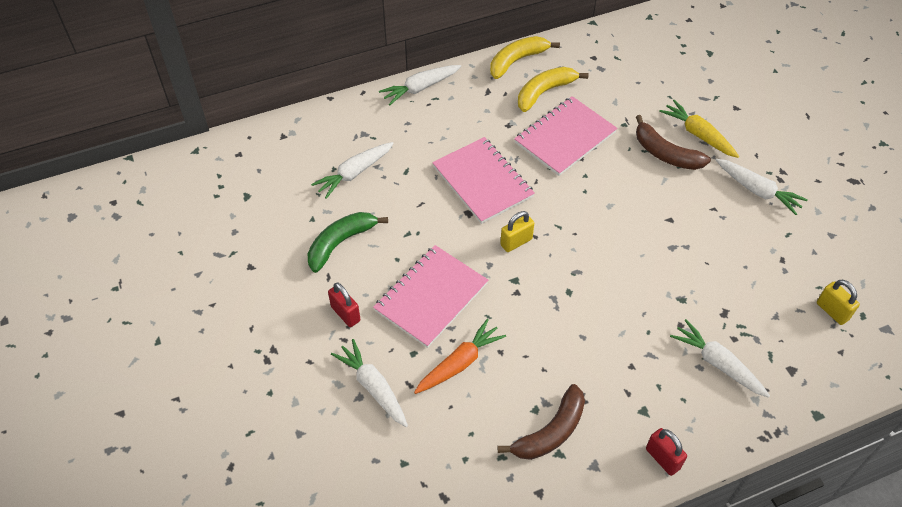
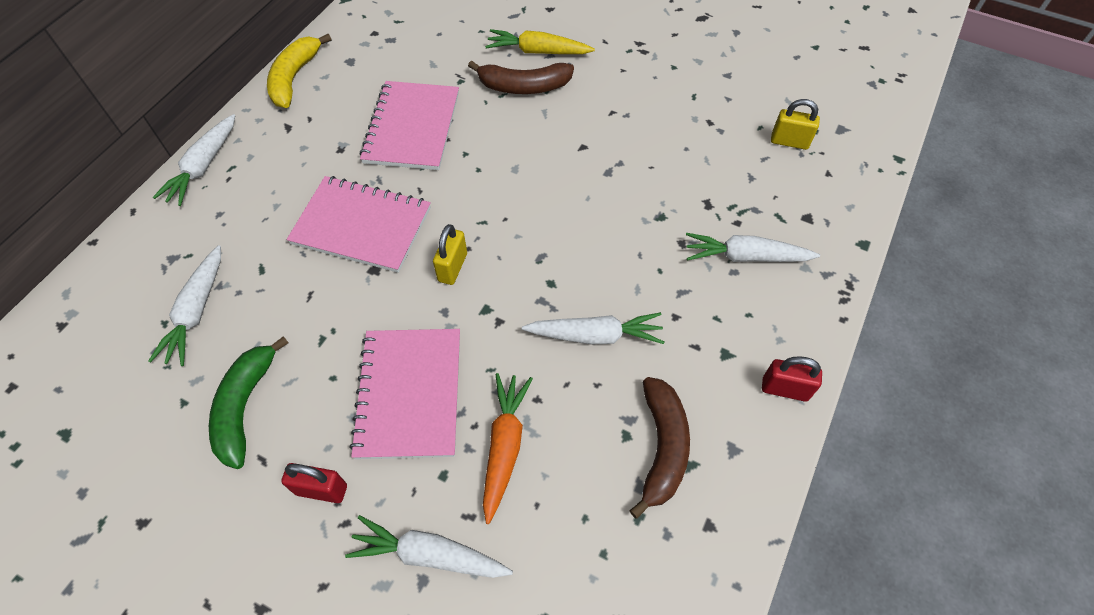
camera: 40 degrees left, 5 degrees up
(544, 92) = (351, 94): yellow banana -> none
(757, 191) = (634, 72): white carrot -> white carrot (595, 335)

